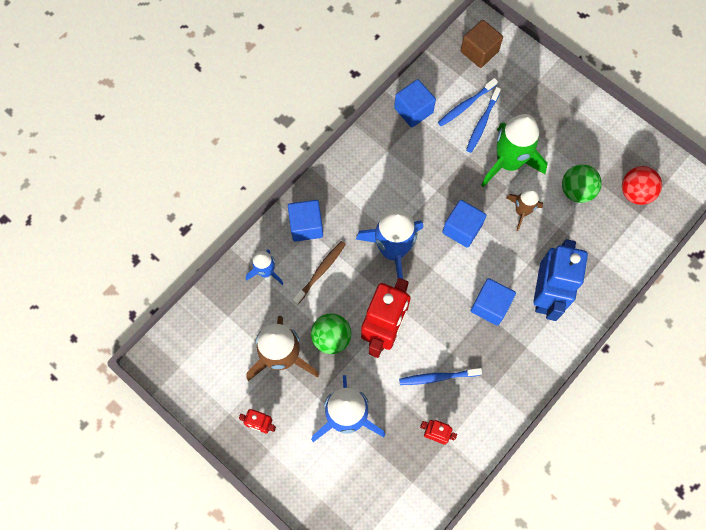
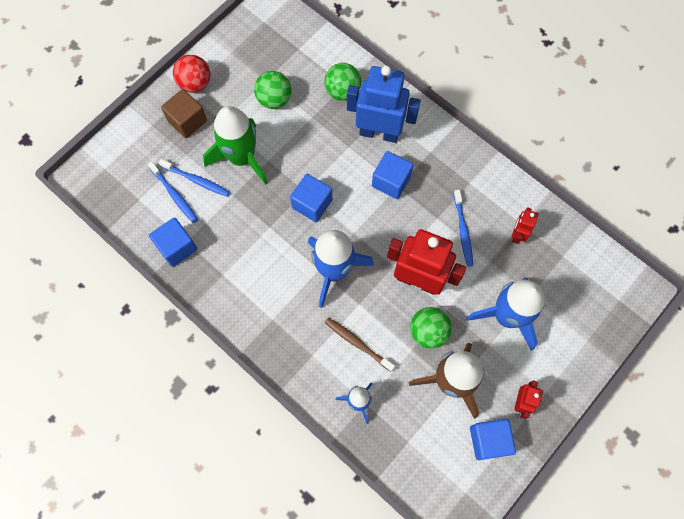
camera: 90 degrees left, 0 degrees up
(306, 226) = (306, 359): blue cube -> blue cube (488, 440)
(479, 51) = (112, 179): brown cube -> brown cube (187, 121)
(521, 211) = (294, 148): brown rocket -> none
(592, 258) = (342, 91): none -> green ball
(635, 192) = (278, 50): red ball -> red ball (195, 83)

